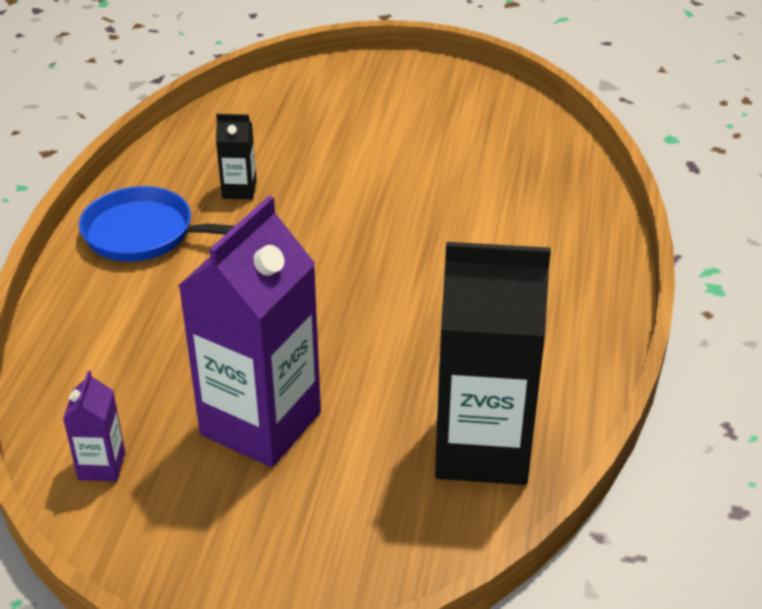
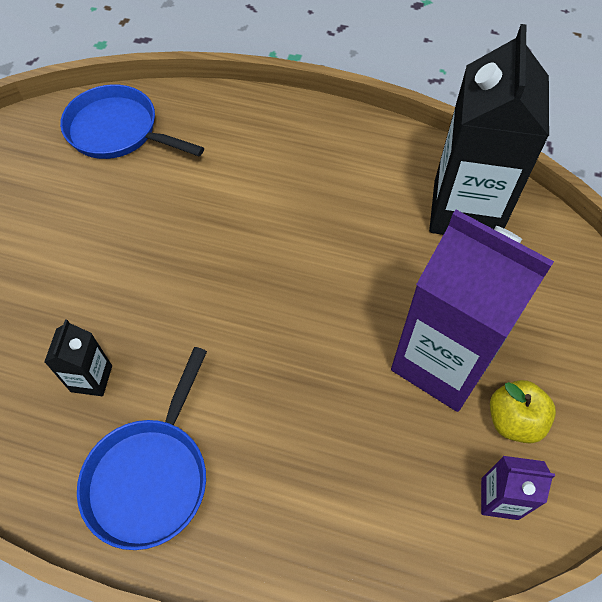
camera: 85 degrees left, 20 degrees up
(188, 482) = (513, 420): none -> yellow apple
(536, 165) = (118, 131): none -> blue pan

